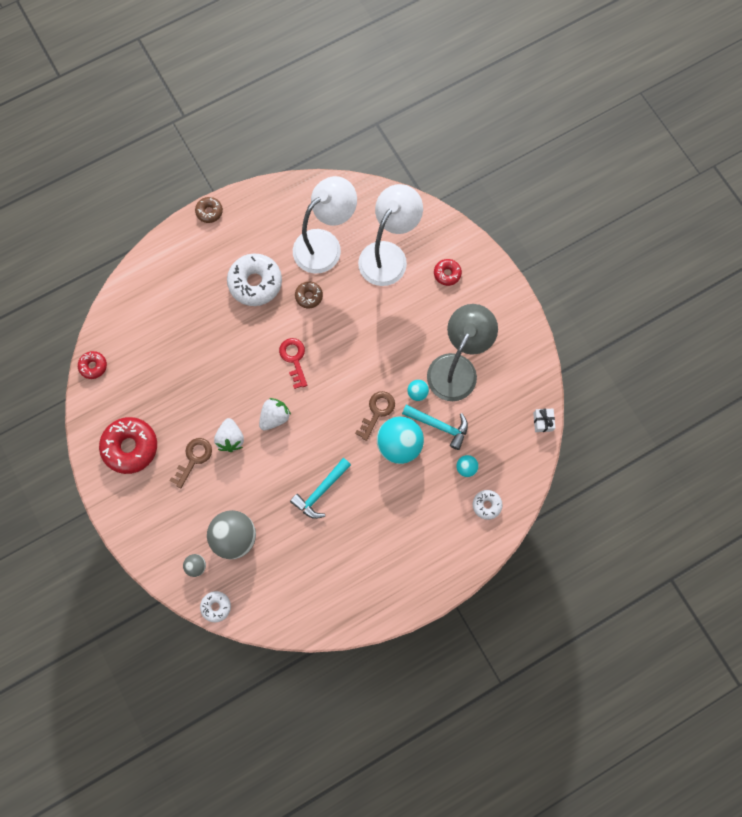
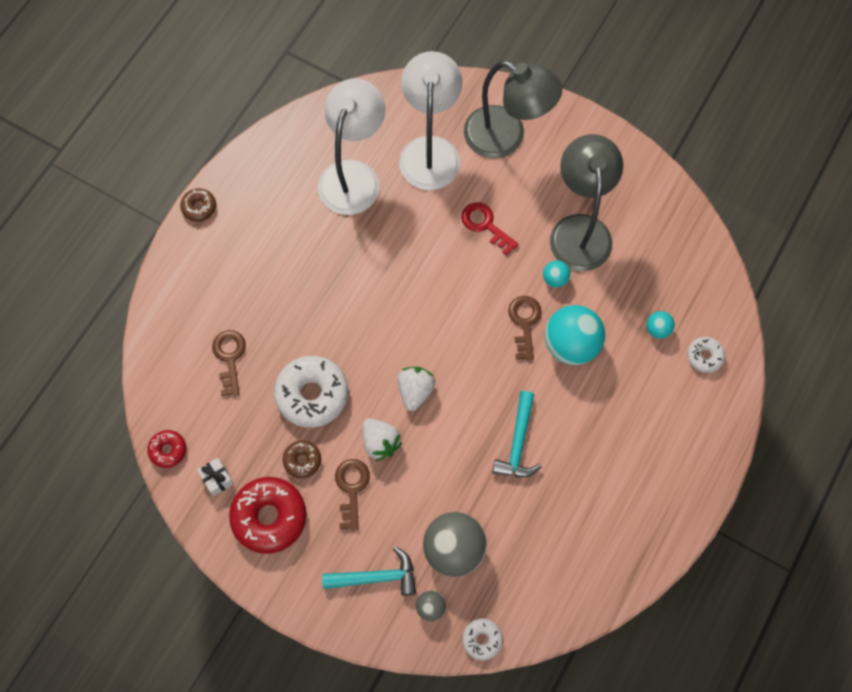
camera: 30 degrees left, 5 degrees down
(168, 326) = (230, 358): none -> brown key
(255, 283) = (301, 257): white donut -> white donut (312, 394)
(294, 359) = (397, 316): red key -> red key (485, 225)
(309, 296) = (370, 240): brown donut -> brown donut (302, 460)
(439, 426) = (600, 301): turquoise hammer -> turquoise hammer (376, 577)
(447, 274) = (506, 138): red donut -> grey lamp
(542, 422) = (705, 237): white gift -> white gift (217, 478)

